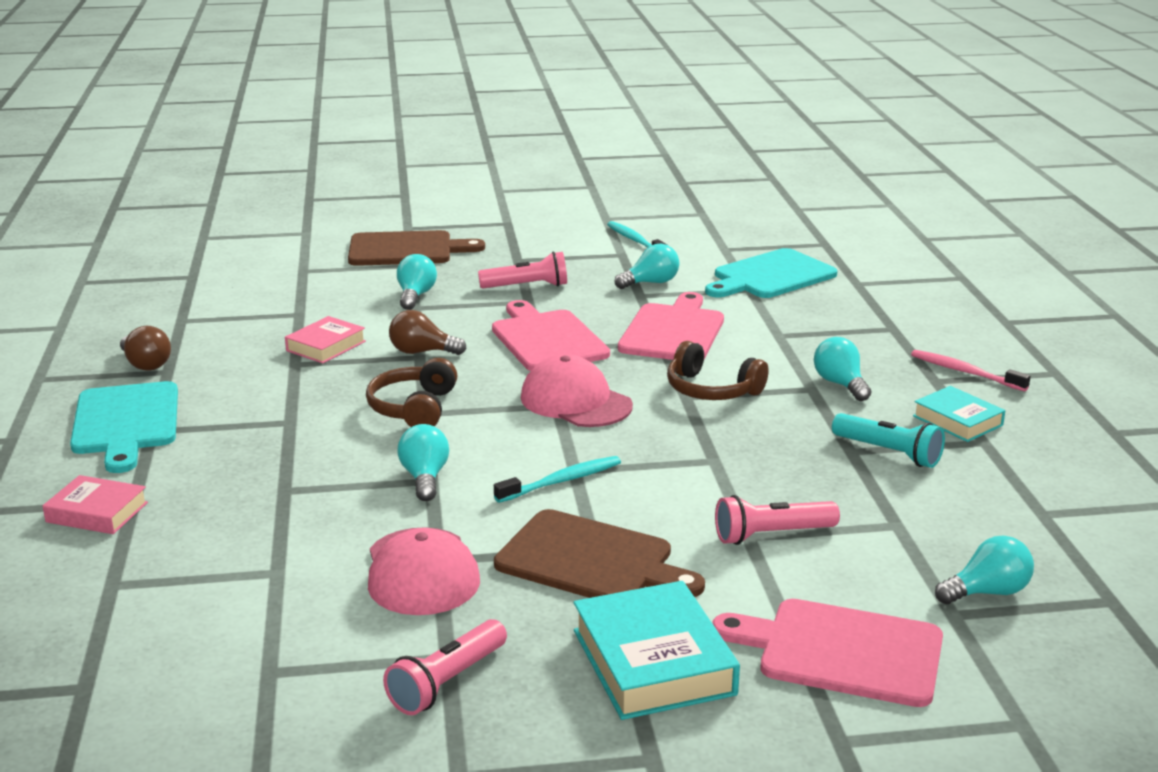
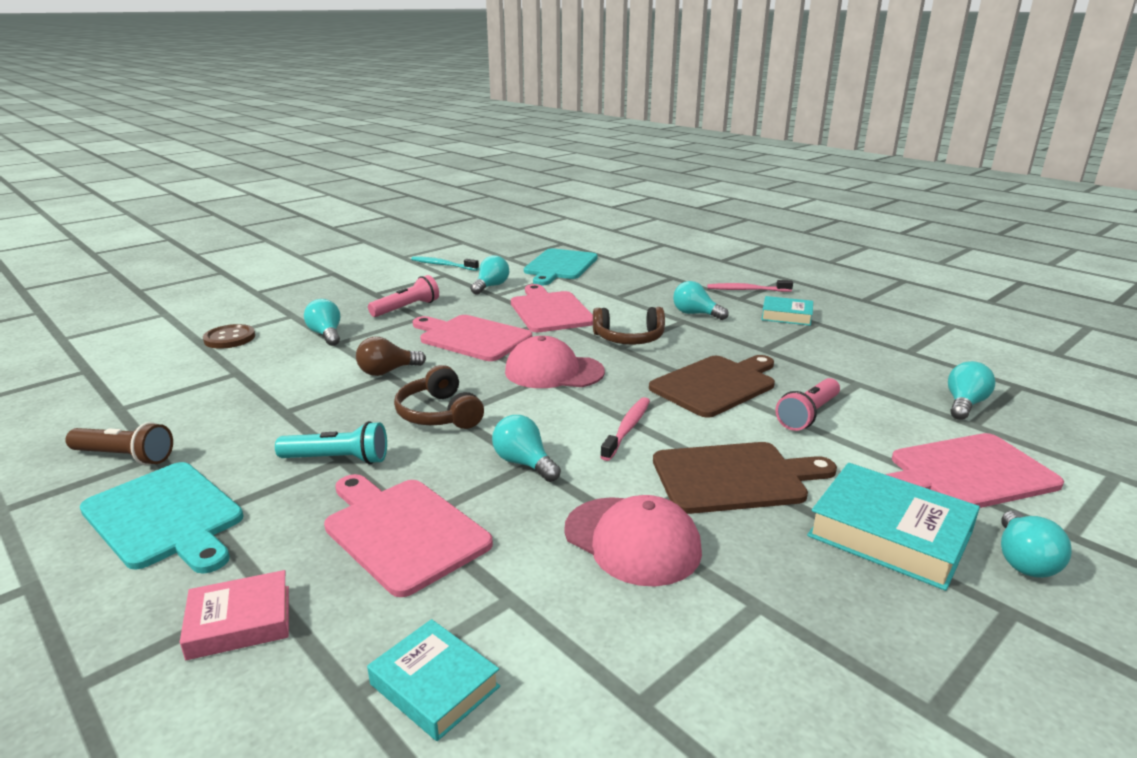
camera: 35 degrees left, 0 degrees up
(146, 364) = (124, 457): brown light bulb -> brown flashlight
(162, 601) = (435, 685): none -> turquoise book
(264, 495) = (402, 531): none -> pink cutting board
(326, 346) = (296, 390): pink book -> none
(330, 275) = (229, 338): none -> brown button
(406, 250) = (274, 306): brown cutting board -> brown cutting board (716, 385)
(447, 682) = (792, 627): pink flashlight -> none
(561, 481) = (627, 428): turquoise toothbrush -> pink toothbrush
(743, 735) = (1023, 560): none -> turquoise light bulb
(888, 453) = (784, 344): turquoise flashlight -> turquoise flashlight (337, 459)

